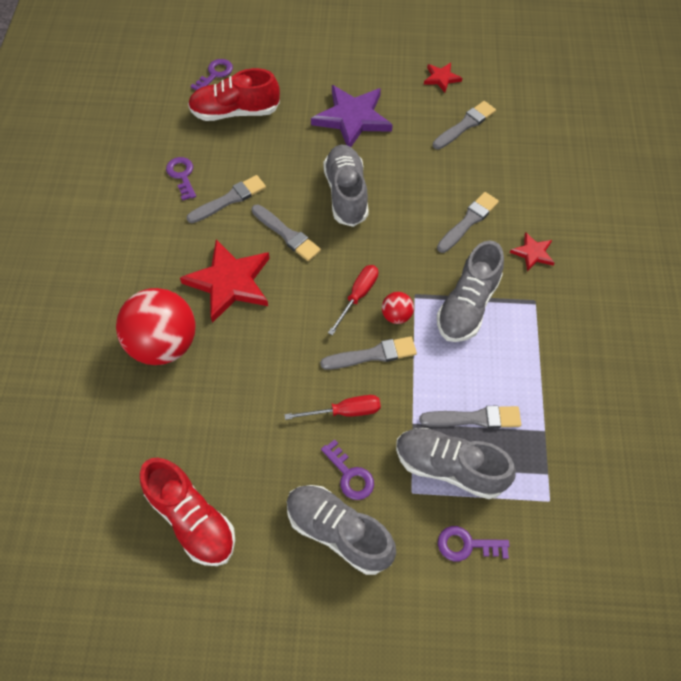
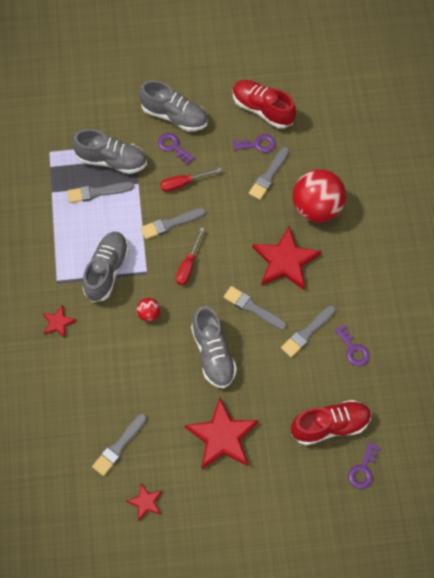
camera: 170 degrees right, 5 degrees up
(352, 118) = (222, 436): purple star -> red star
(396, 316) = (158, 255): red ball -> red ball (149, 314)
(466, 545) = (99, 121): purple key -> purple key (257, 144)
(468, 221) = (110, 343): grey brush -> grey brush (269, 175)

